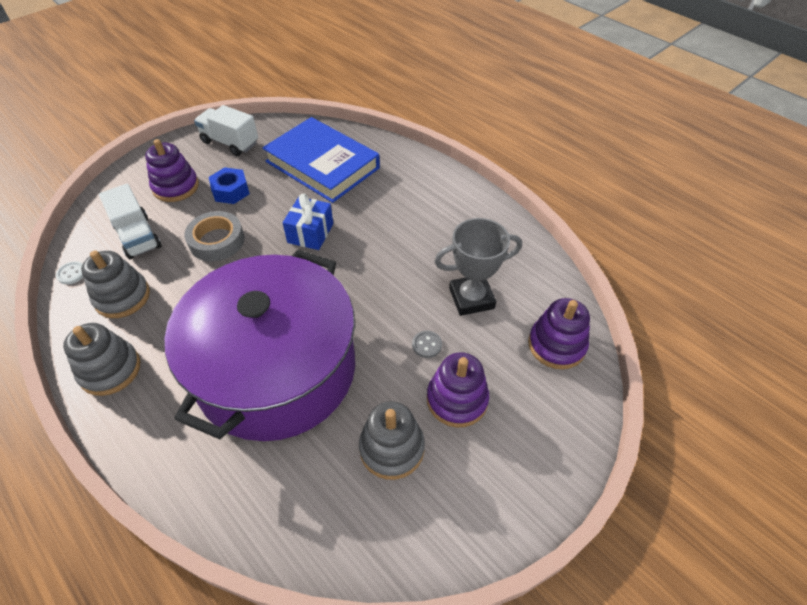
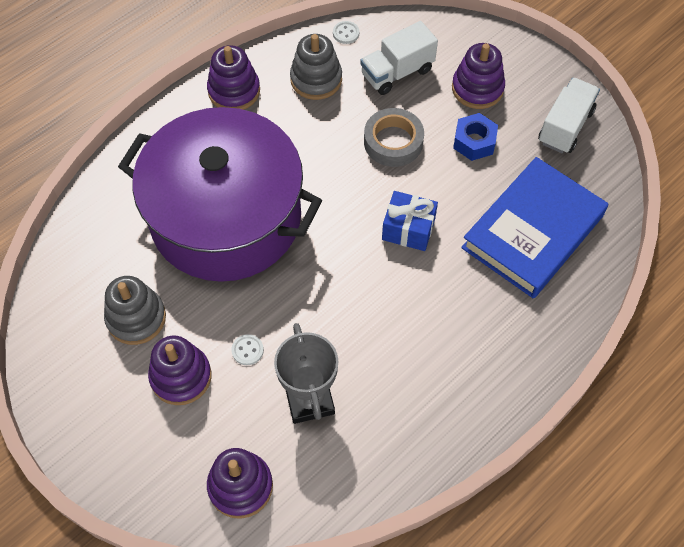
camera: 90 degrees right, 10 degrees up
(110, 370) = (234, 91): grey stacking toy -> purple stacking toy
(427, 345) = (247, 350): grey button -> white button

